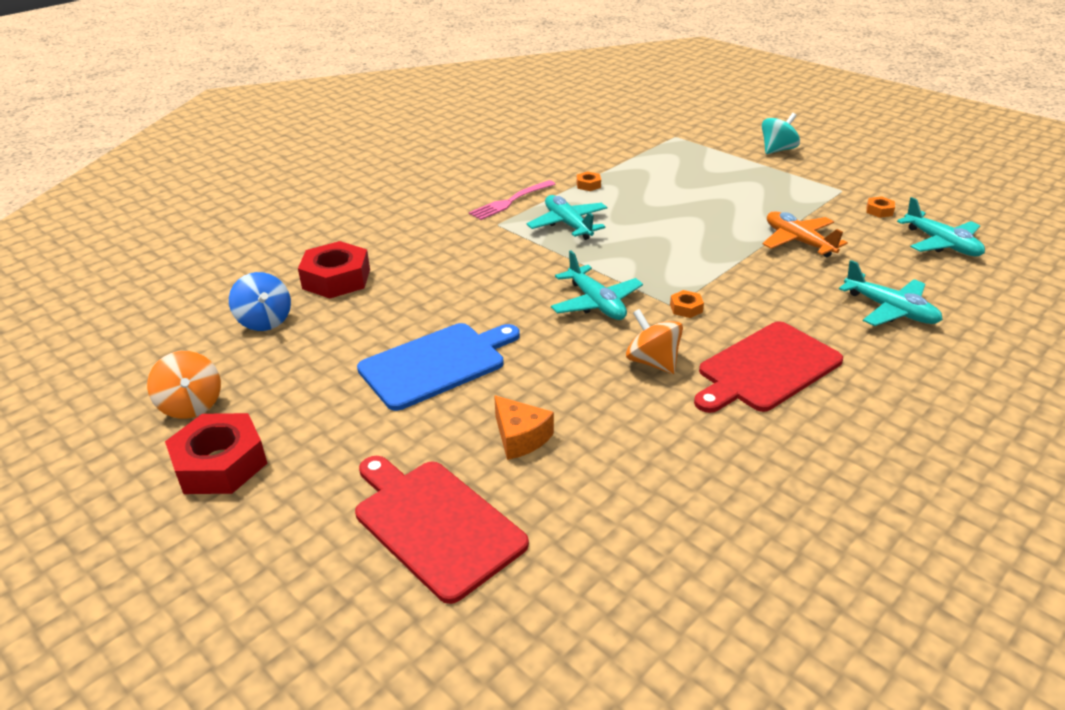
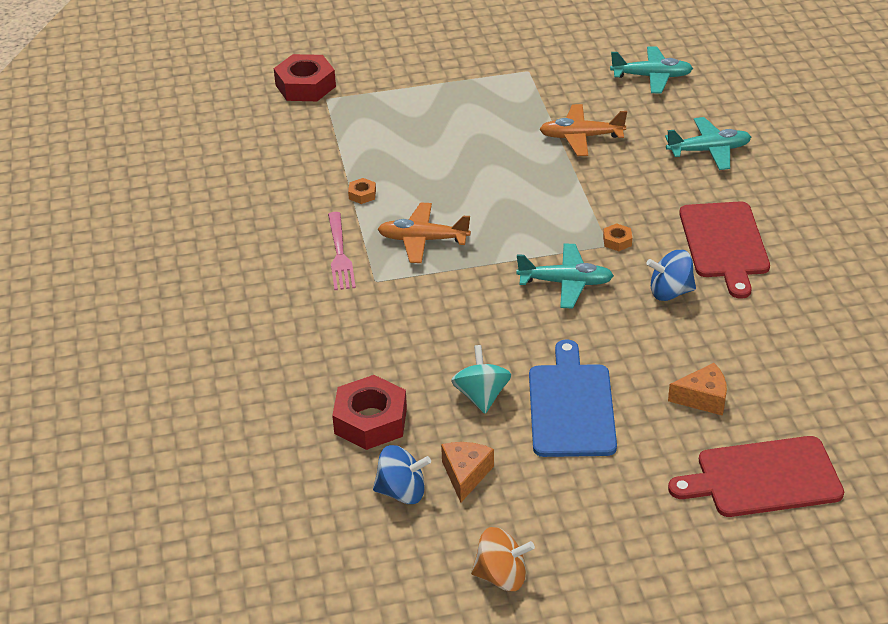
camera: 55 degrees left, 5 degrees up
(220, 463) = (602, 577): red nut -> red nut (305, 86)
(306, 342) = (466, 474): none -> orange cheese
(568, 224) = (423, 240): turquoise plane -> orange plane
(652, 362) = (670, 292): orange spinning top -> blue spinning top
(777, 150) = (423, 61): turquoise spinning top -> turquoise spinning top (481, 396)
(879, 211) = (578, 74): orange nut -> none

